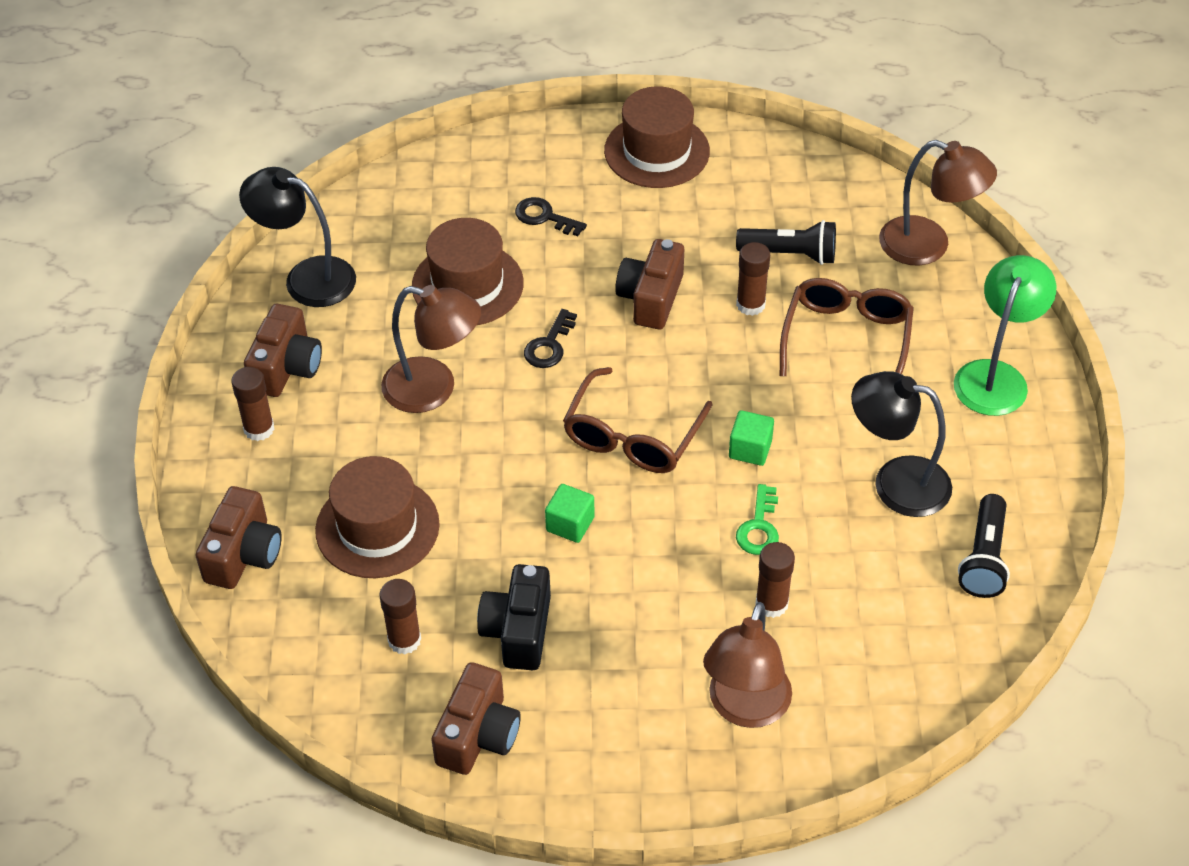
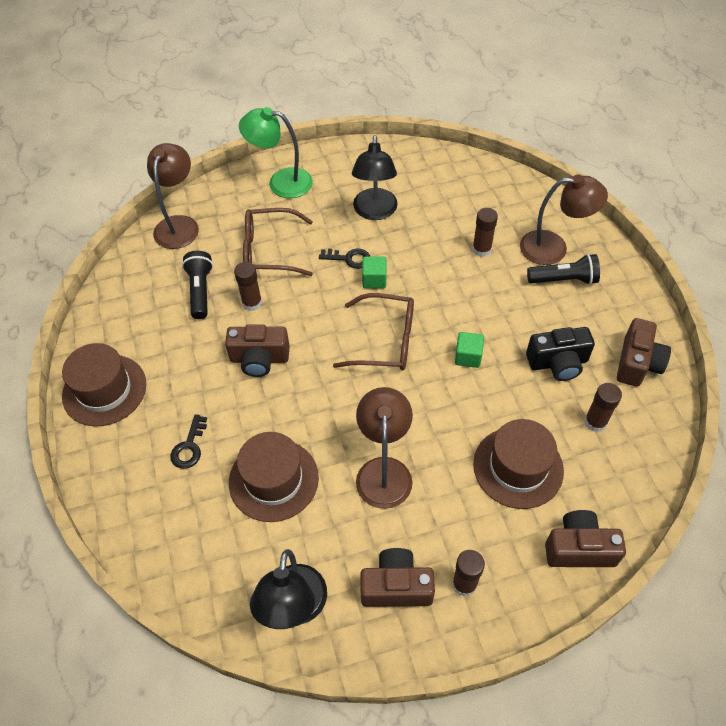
camera: 105 degrees left, 5 degrees up
(478, 735) = (637, 363): brown camera -> brown camera turned 105 degrees clockwise
(549, 345) = (320, 408): black key -> black key (349, 258)
(759, 527) = (431, 264): green key -> none
(983, 558) = (412, 171): black flashlight -> black flashlight (564, 280)

